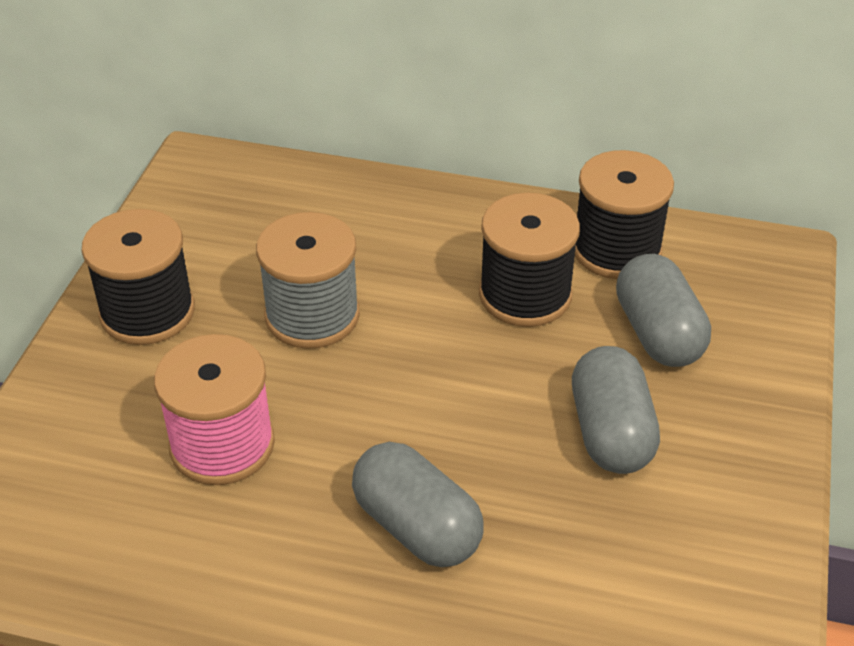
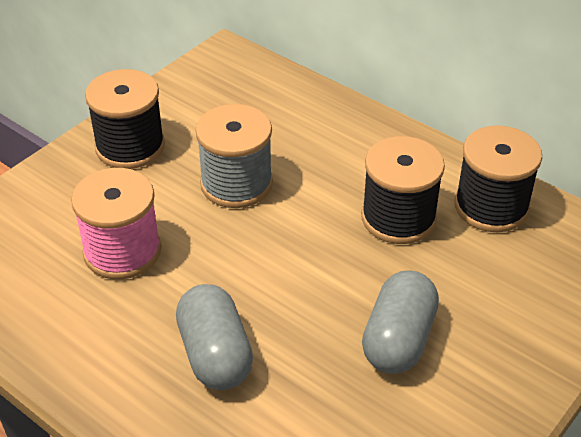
camera: 25 degrees right, 0 degrees up
(658, 333) = (483, 279): grey capsule -> none

